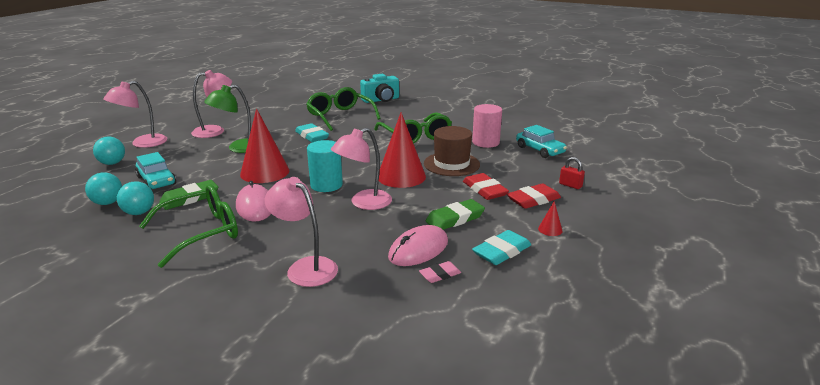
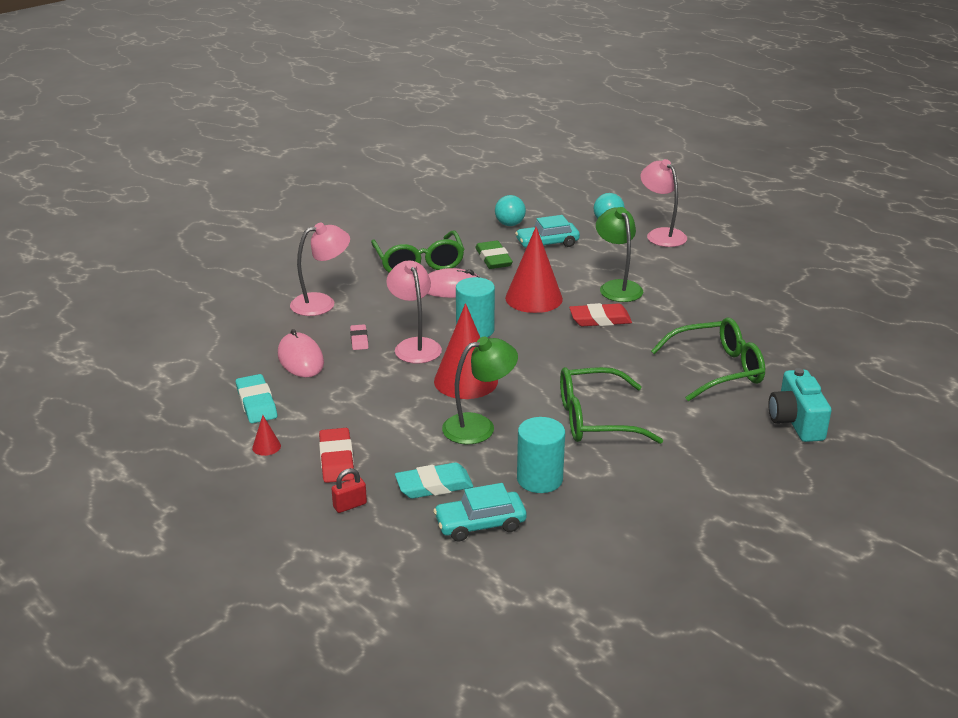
camera: 110 degrees right, 5 degrees up
(139, 212) = (479, 237): turquoise ball -> none
(215, 131) = (688, 275): pink lamp -> none
(312, 136) = (638, 337): turquoise eraser -> turquoise eraser (434, 485)
(440, 274) = (253, 361): pink eraser -> pink eraser (359, 340)
(451, 164) = (479, 426): brown hat -> green lamp
(455, 219) = (338, 392): green eraser -> none
(484, 190) = (388, 431): red eraser -> red eraser (600, 319)
(485, 142) = (539, 479): pink cylinder -> turquoise cylinder

